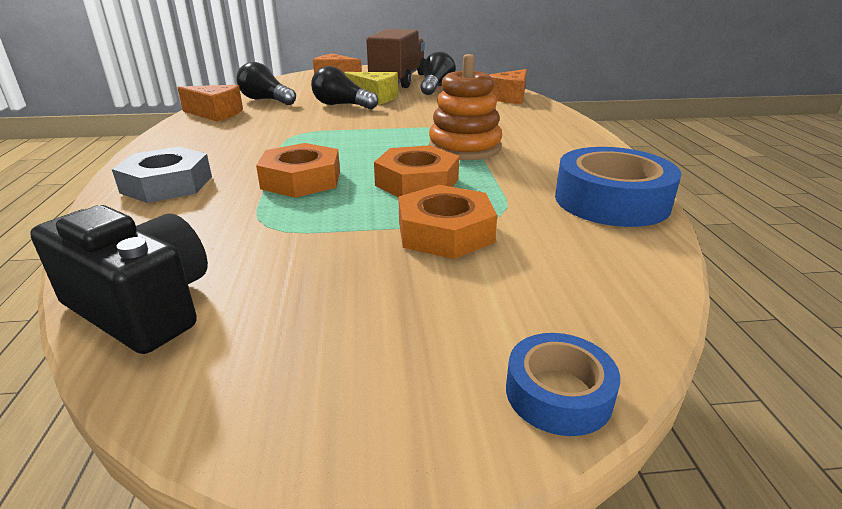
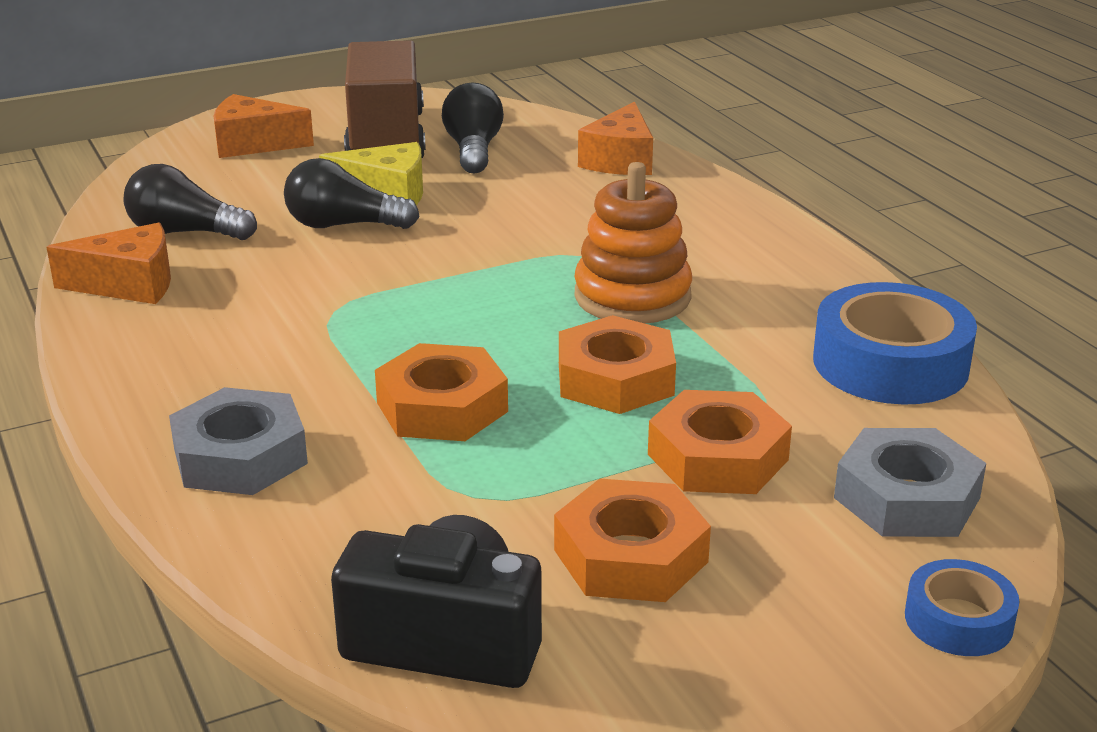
camera: 20 degrees left, 0 degrees up
(326, 280) = (630, 556): none -> orange nut
(571, 283) = (906, 497): none -> grey nut

